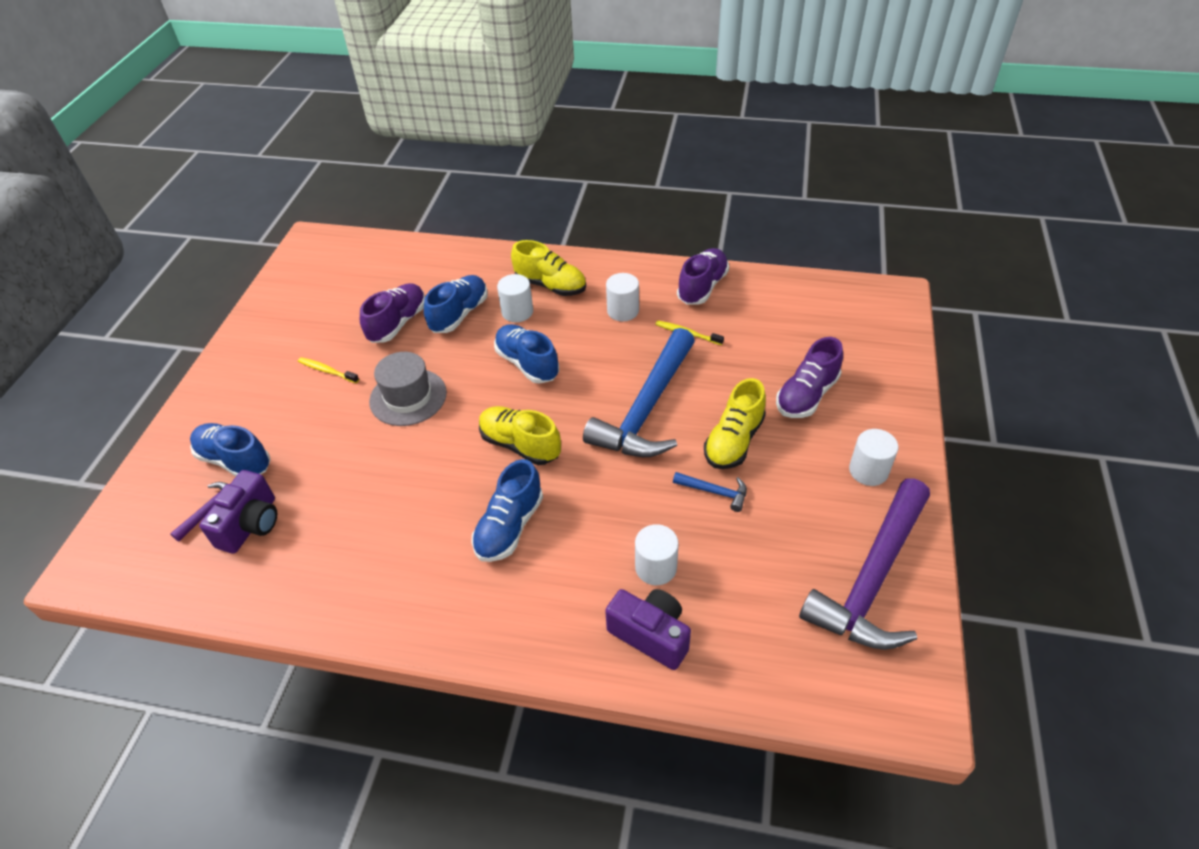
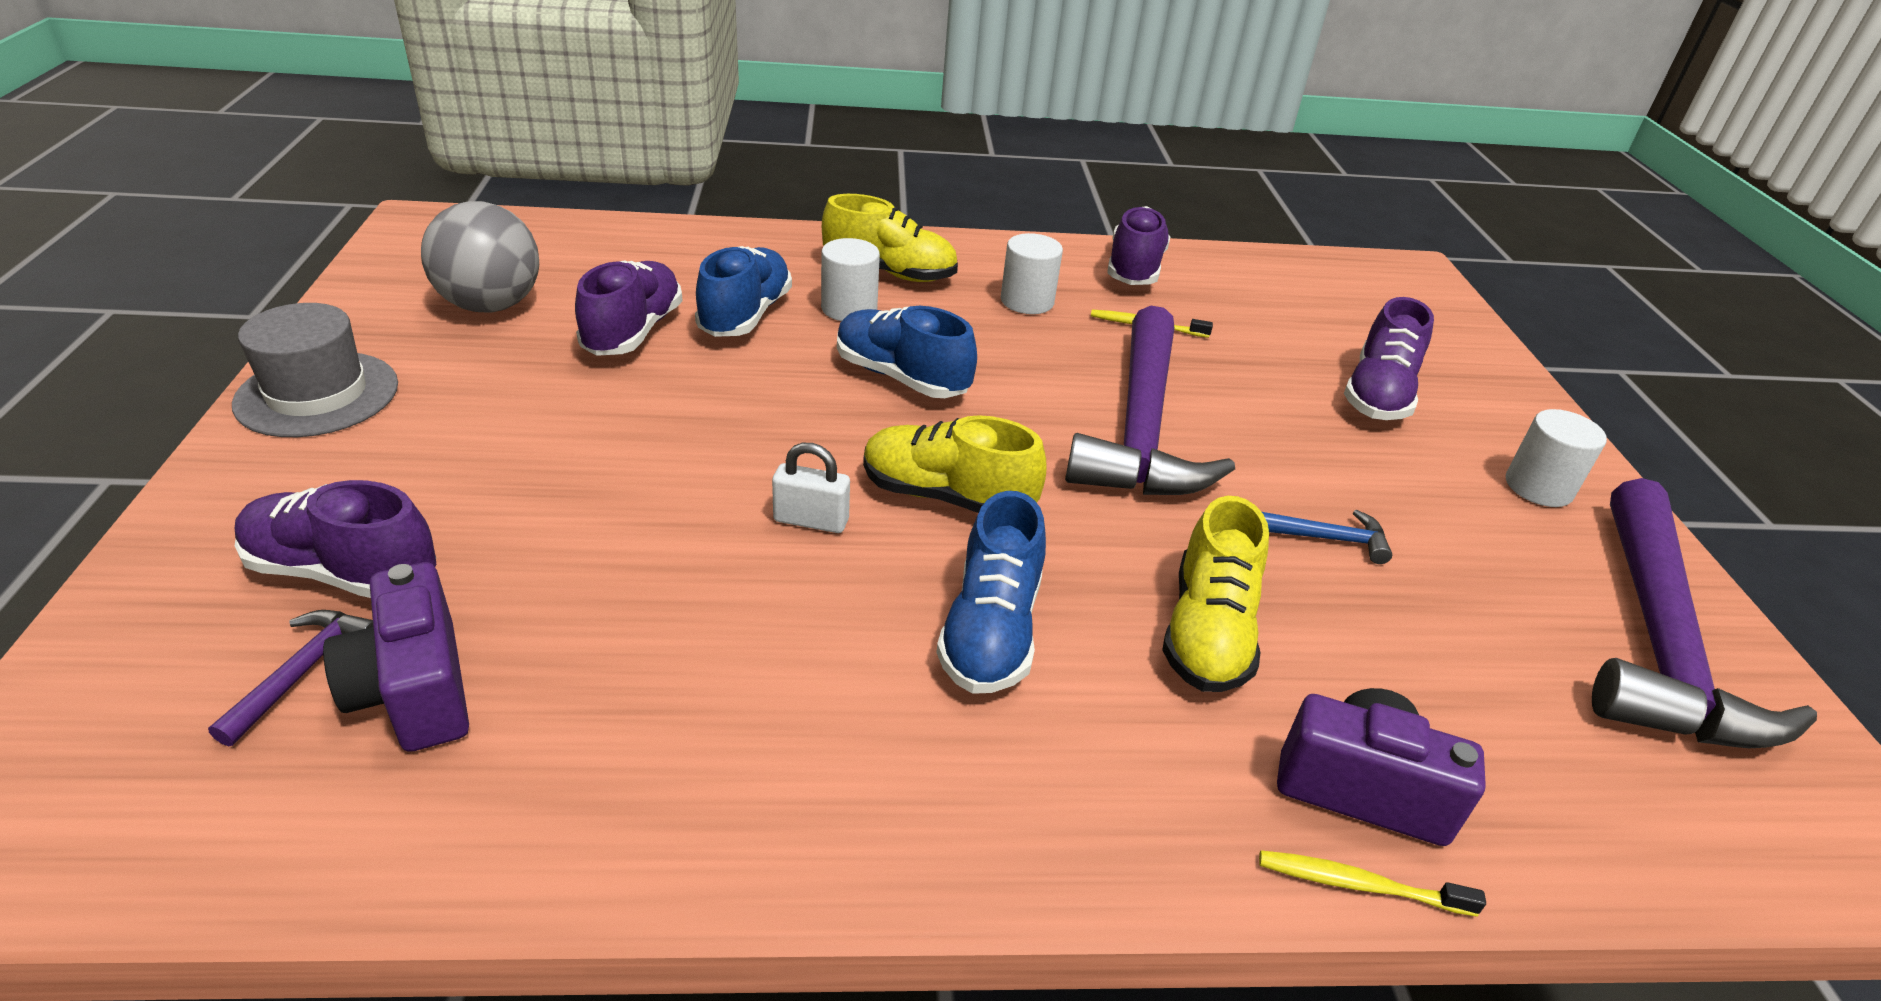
camera: 20 degrees left, 10 degrees down
(235, 460) = (344, 572): blue shoe -> purple shoe
(251, 524) = (414, 690): purple camera -> purple camera turned 150 degrees clockwise
(327, 371) = (513, 407): yellow toothbrush -> yellow toothbrush (1359, 885)
(332, 301) = (491, 305): none -> grey ball
(408, 397) = (696, 438): grey hat -> grey hat (317, 394)
(447, 453) = (811, 520): none -> white padlock
(646, 408) = (1141, 428): blue hammer -> purple hammer
(656, 567) = (1300, 668): white cylinder -> none
(734, 441) = (1309, 463): yellow shoe -> yellow shoe (1207, 632)

